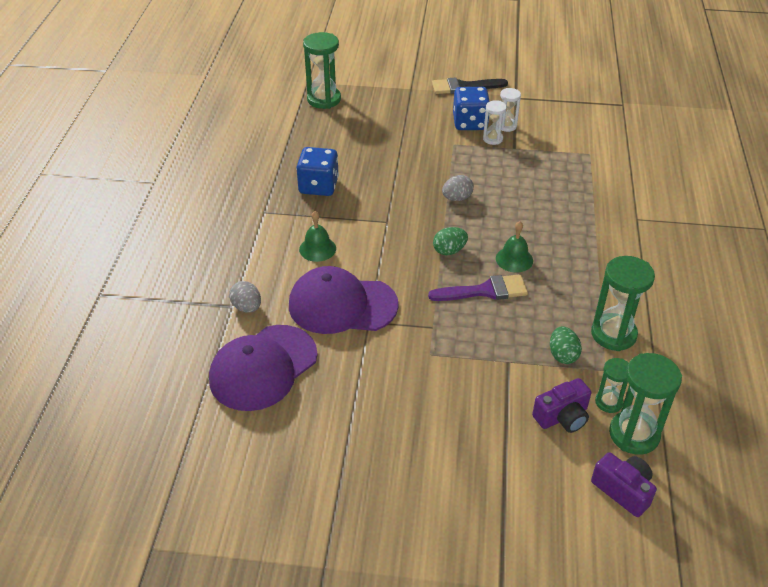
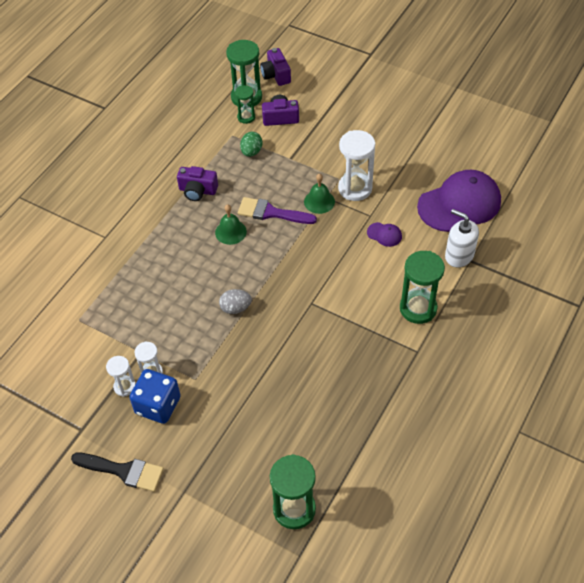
camera: 155 degrees left, 10 degrees up
(247, 307) = (459, 255): grey egg -> white soap dispenser
(317, 249) = (383, 293): green bell -> green bell (319, 201)
(318, 186) = (354, 367): blue dice -> none
(342, 305) = (384, 234): purple cap -> purple cap, size x0.40
(403, 348) = (355, 188): none -> white hourglass
(449, 251) = (276, 256): green egg -> none
(586, 289) = (197, 191): none -> purple camera
(613, 334) = (207, 155): green hourglass -> green hourglass (418, 308)

